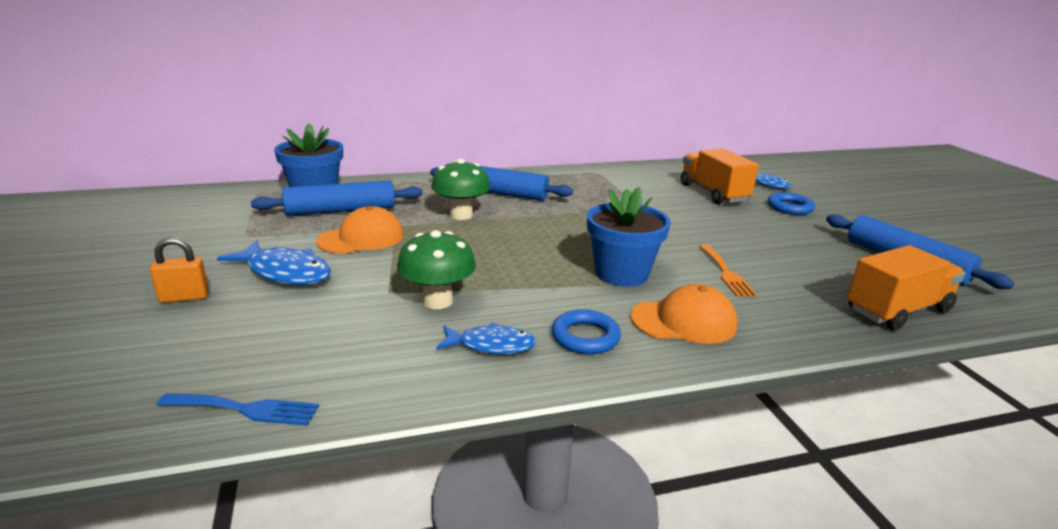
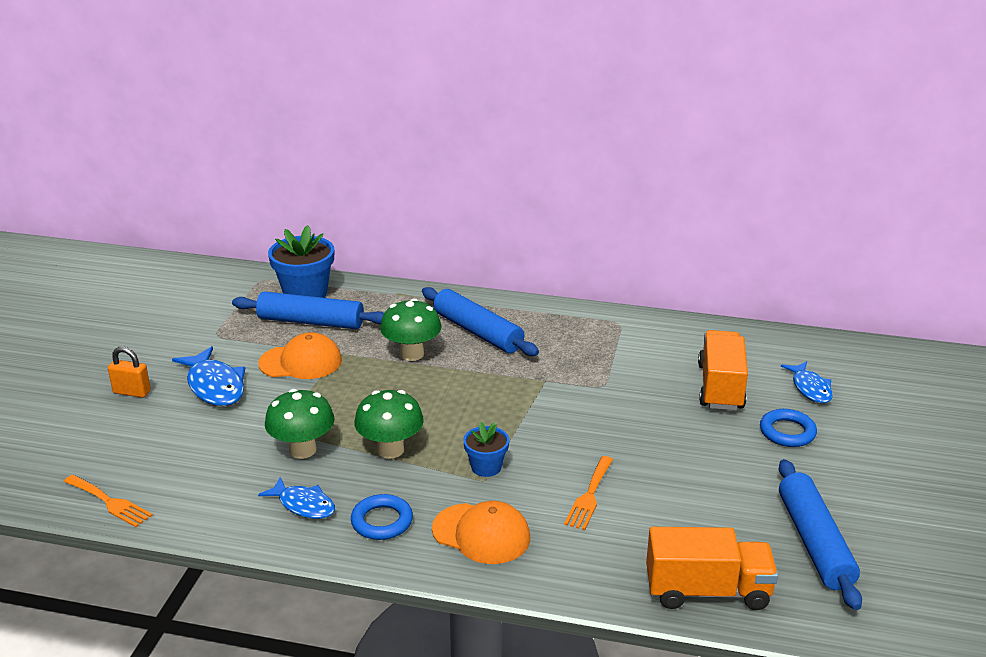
camera: 30 degrees right, 5 degrees up
(245, 409) = (110, 502): blue fork -> orange fork
(523, 281) = (390, 450): none -> green mushroom
(621, 273) = (486, 467): blue flower pot -> blue flower pot, size x0.56

